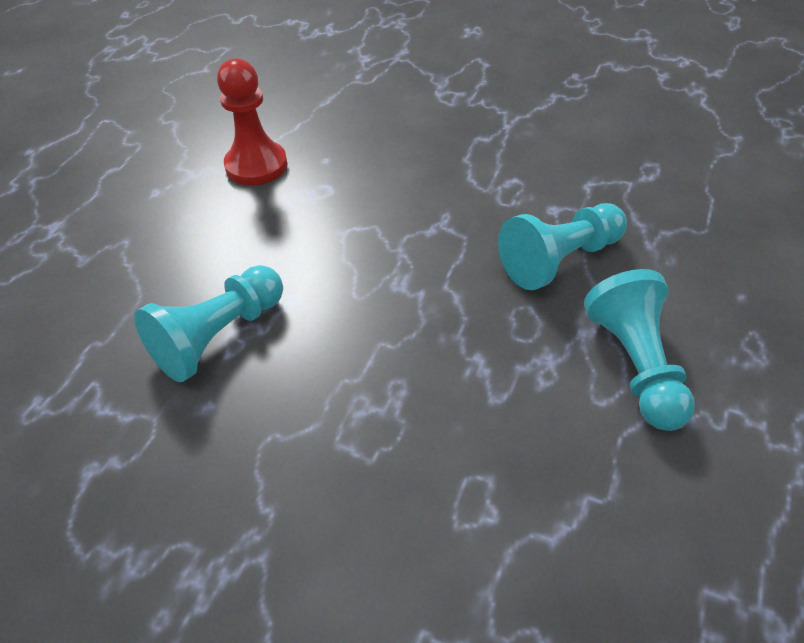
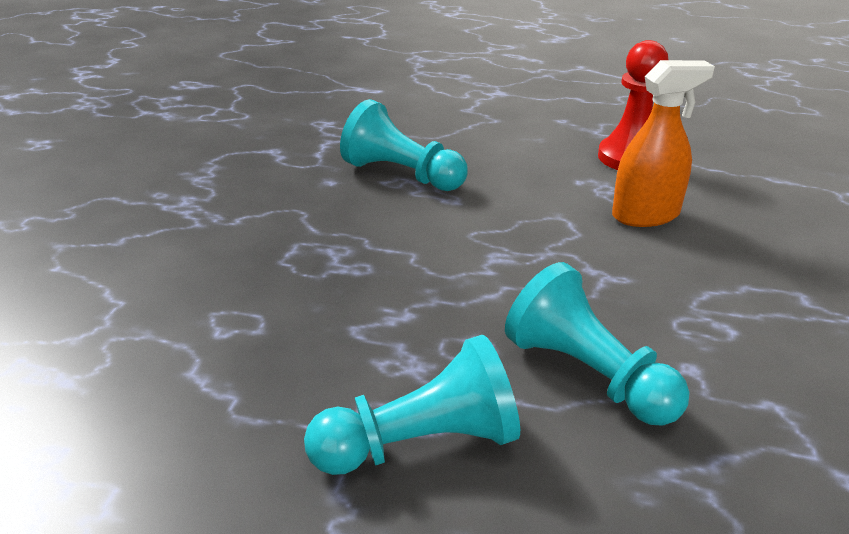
camera: 80 degrees right, 15 degrees down
(358, 181) = (645, 215): none -> orange spray bottle

